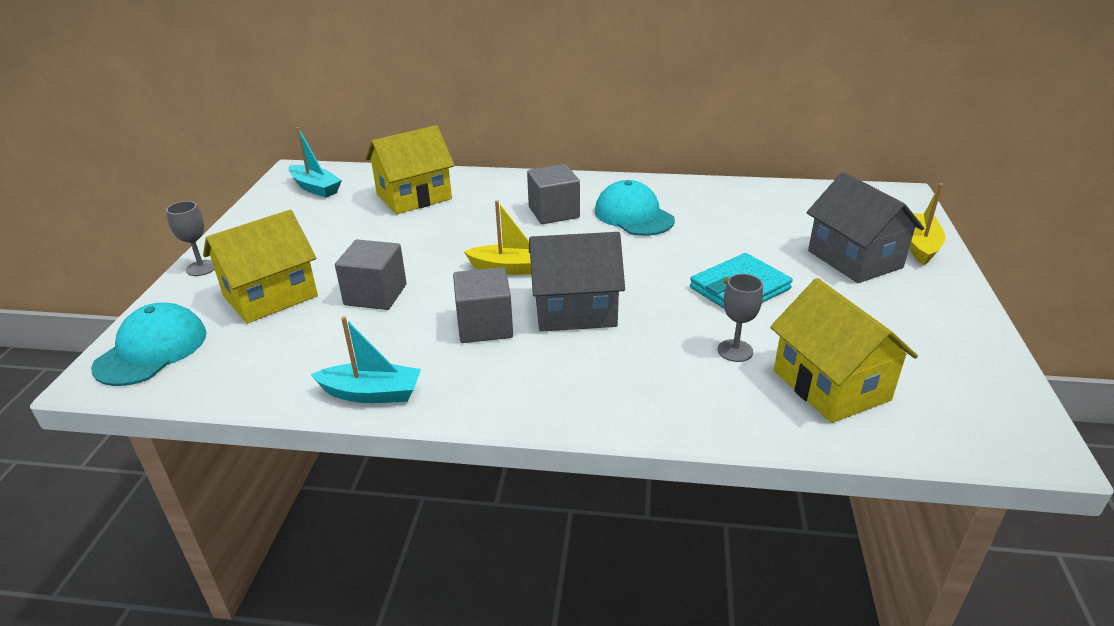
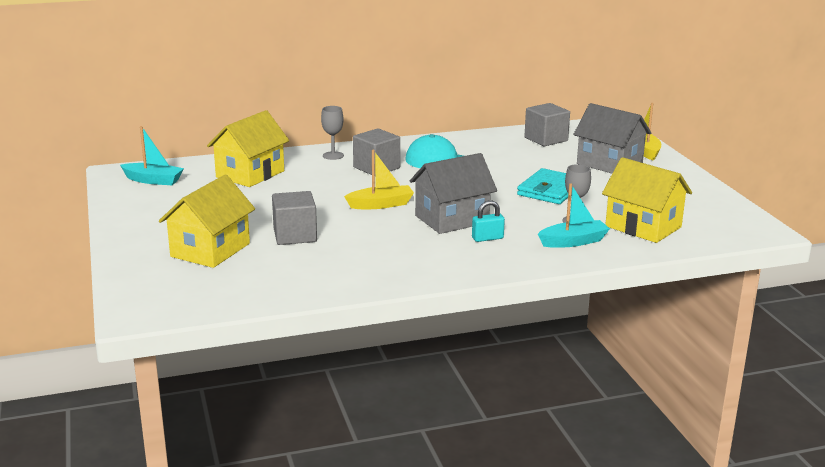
camera: 25 degrees left, 10 degrees down
(151, 350) = (155, 294): turquoise cap -> none
(201, 268) = (124, 244): grey goblet -> grey goblet (333, 155)
(372, 393) = (359, 284): turquoise boat -> turquoise boat (573, 242)
(485, 326) = (398, 238): grey cube -> grey cube (546, 139)
(594, 354) = (487, 238): none -> turquoise padlock

